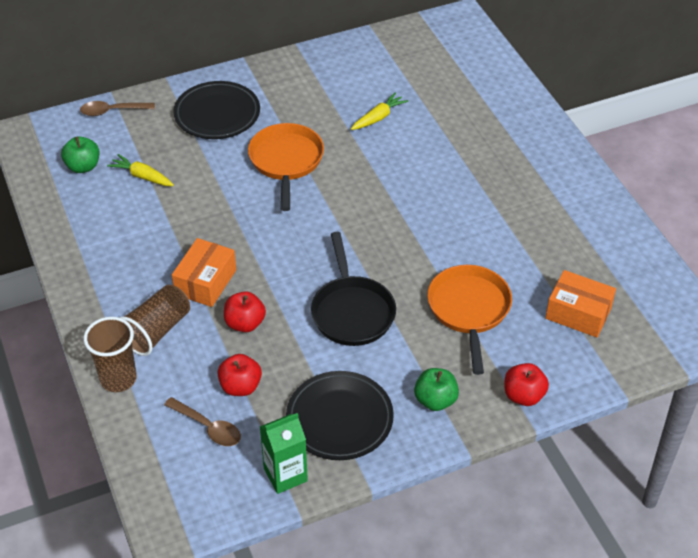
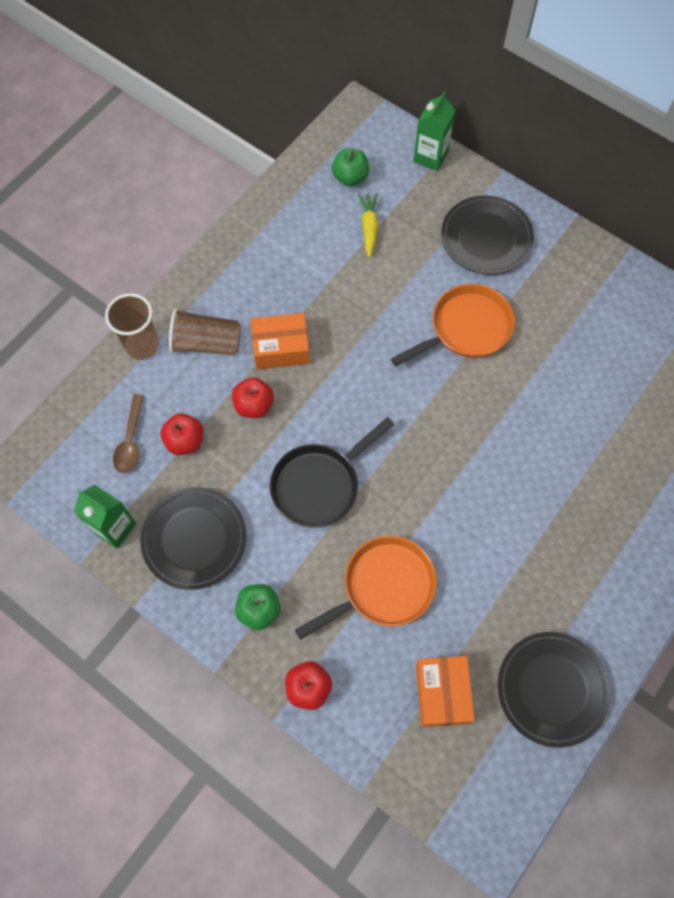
camera: 60 degrees right, 20 degrees up
(112, 111) = (430, 157): brown spoon -> green carton
(378, 117) = (582, 375): yellow carrot -> none
(612, 249) = (552, 689): none -> black plate

